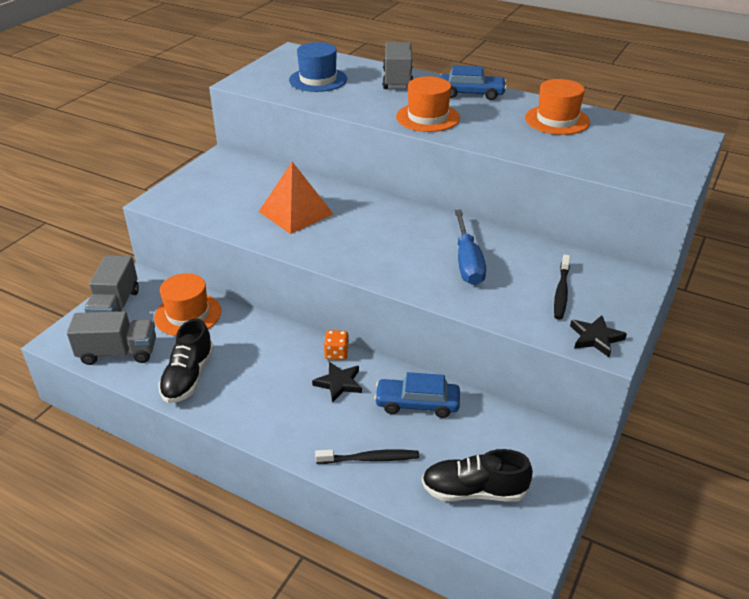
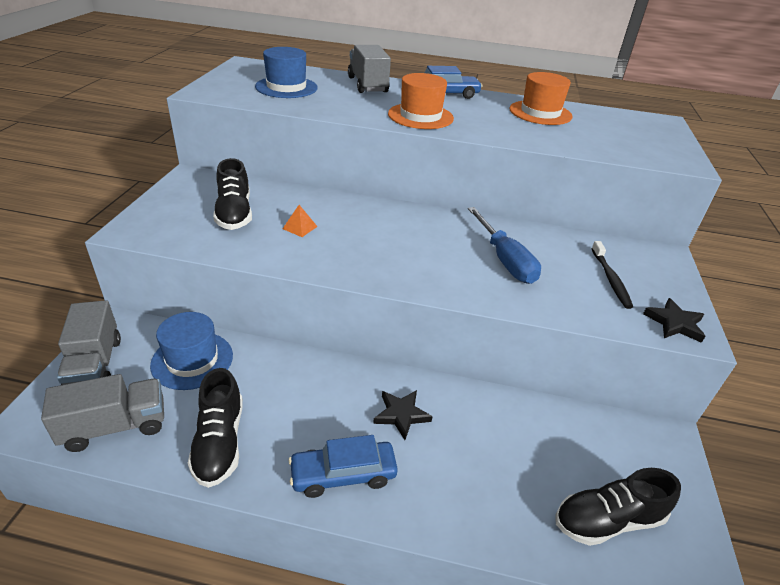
camera: 20 degrees left, 0 degrees up
(188, 314) = (192, 360): orange hat -> blue hat
(246, 194) = (234, 213): none -> black shoe
(296, 212) = (300, 227): orange pyramid -> orange pyramid, size x0.42
(336, 353) = (383, 379): orange dice -> none
(370, 459) = (479, 505): black toothbrush -> none
(417, 404) = (495, 423): blue car -> blue car (343, 474)

